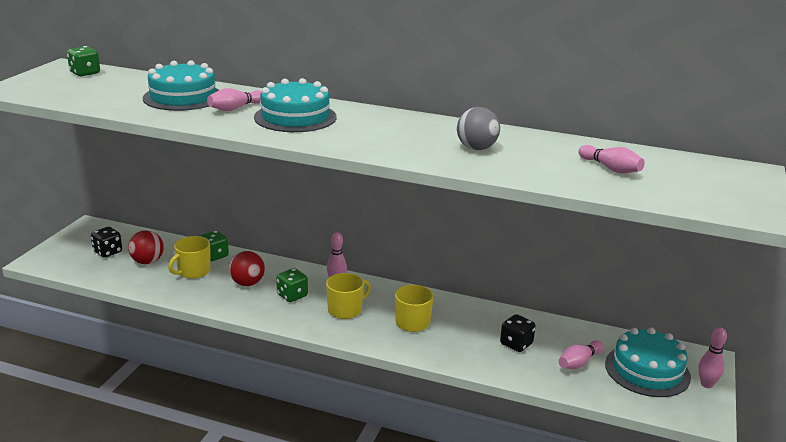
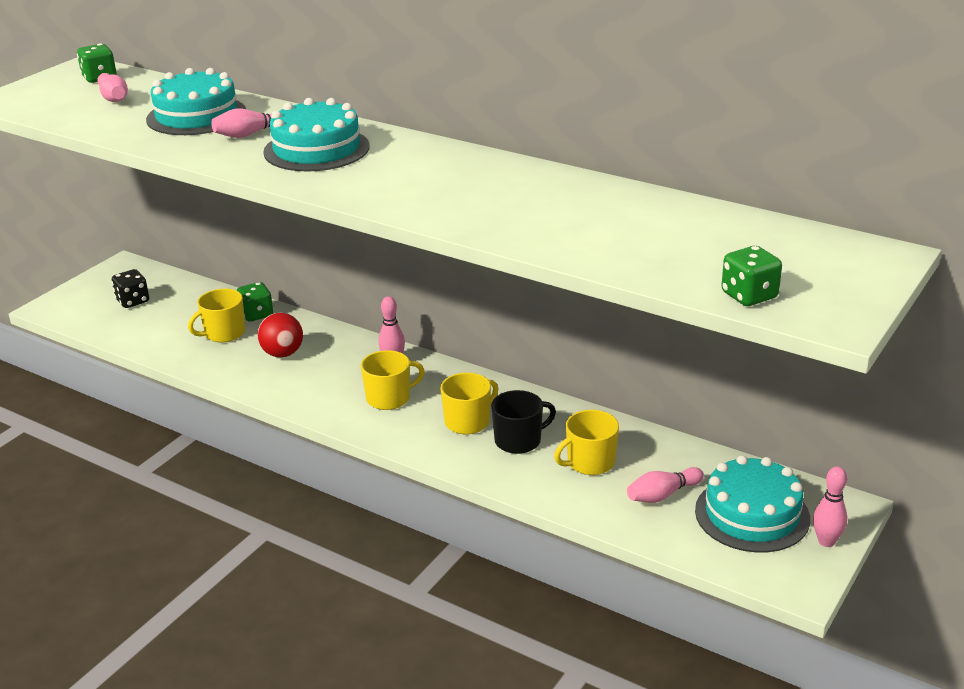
camera: 15 degrees right, 5 degrees up
(147, 262) = (174, 317): red ball -> none
(292, 296) = (331, 374): green dice -> green dice (749, 296)
(457, 333) = (519, 440): none -> black mug
(476, 148) = (520, 204): grey ball -> none
(516, 344) = (589, 462): black dice -> yellow mug
(610, 168) = (681, 242): pink bowling pin -> pink bowling pin (113, 97)

